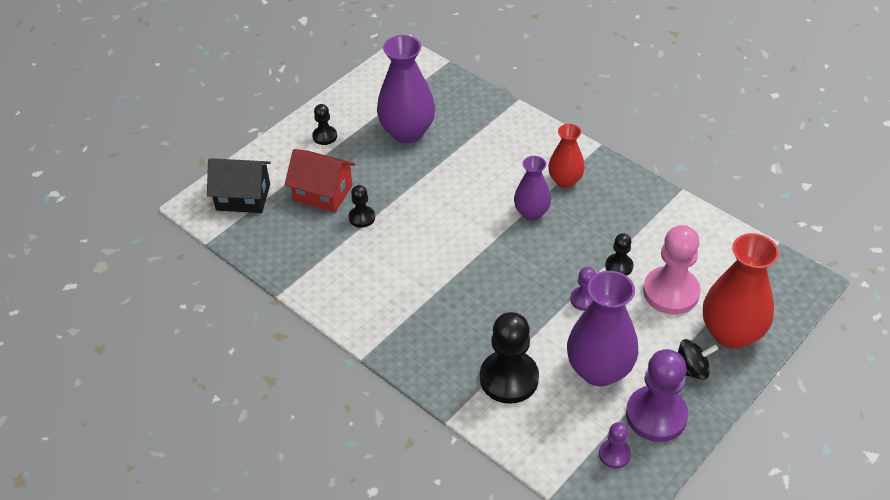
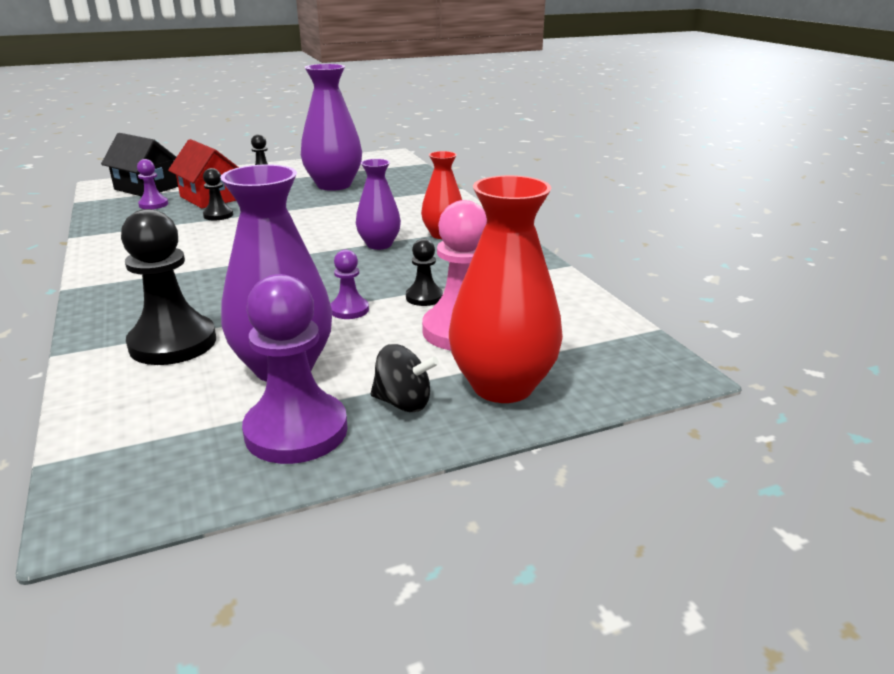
camera: 25 degrees right, 20 degrees down
(614, 454) = (184, 451): purple pawn -> purple pawn (153, 204)

